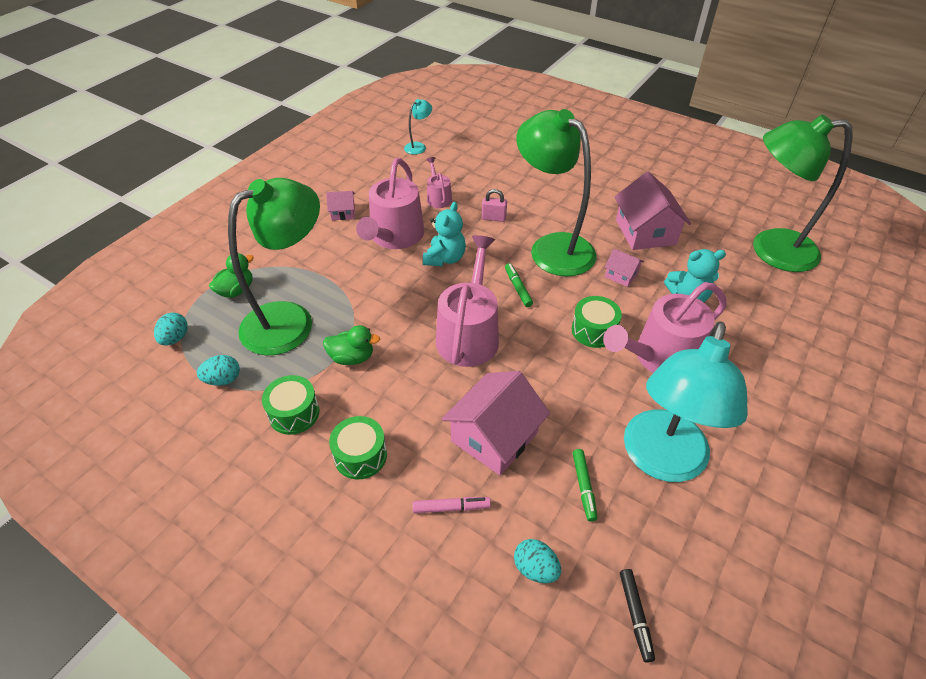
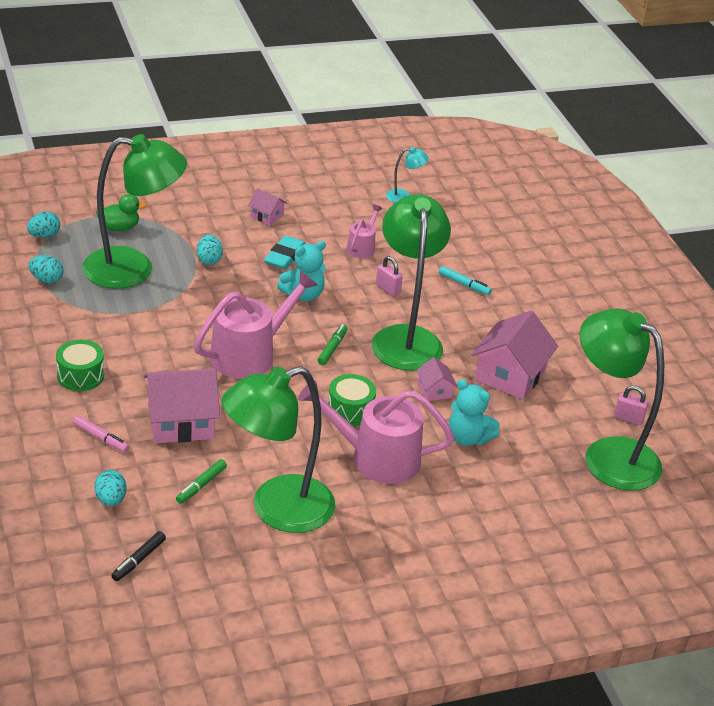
camera: 35 degrees right, 10 degrees down
(294, 413) = (68, 326): green drum -> none
(342, 274) = (209, 260): none -> turquoise egg
(352, 357) = (146, 318): green duck -> none
(395, 236) = (285, 256): pink watering can -> turquoise eraser
(534, 185) = (464, 284): none -> turquoise marker
(661, 461) = (277, 509): turquoise lamp -> green lamp
(743, 217) = (628, 418): none -> pink padlock

